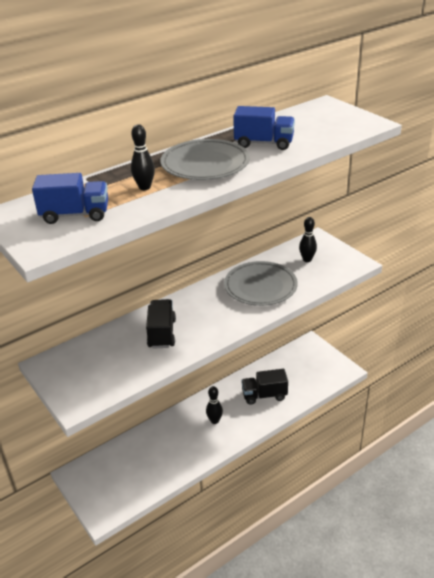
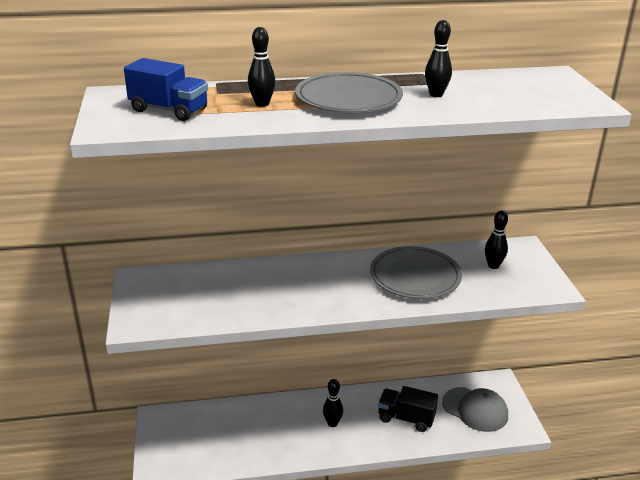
camera: 25 degrees right, 5 degrees down
(162, 333) = (270, 288): black truck -> none
(264, 143) = (436, 94): blue truck -> black bowling pin
(306, 369) = (475, 409): none -> grey cap

